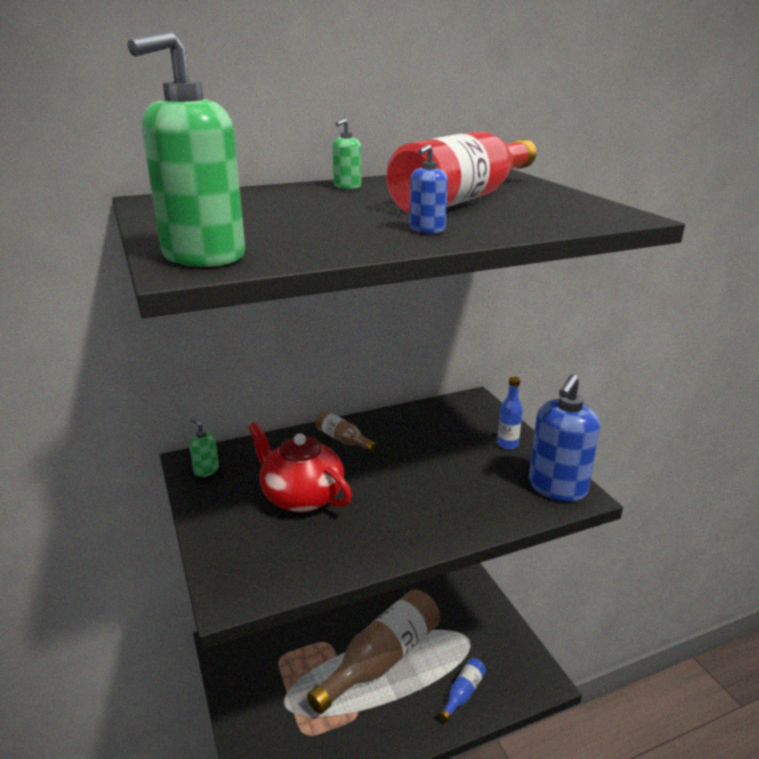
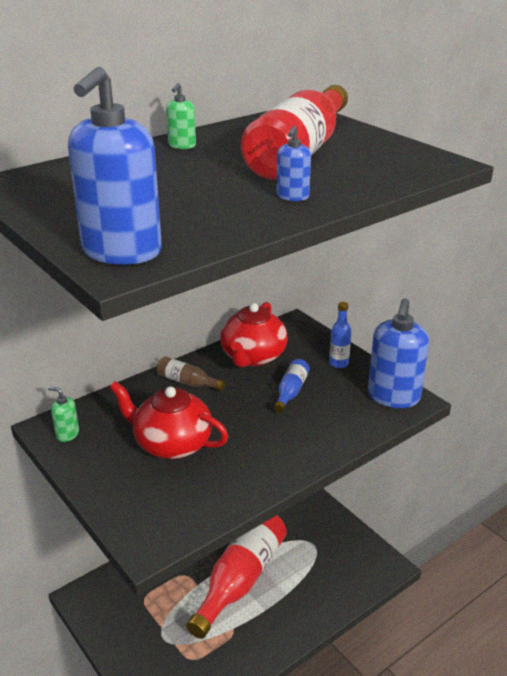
camera: 15 degrees left, 5 degrees up
(203, 256) = (121, 252): green soap dispenser -> blue soap dispenser
(382, 659) = (241, 579): brown bottle -> red bottle
(419, 425) = (253, 357): none -> red teapot
(463, 693) = (321, 592): blue bottle -> blue bottle (291, 391)

